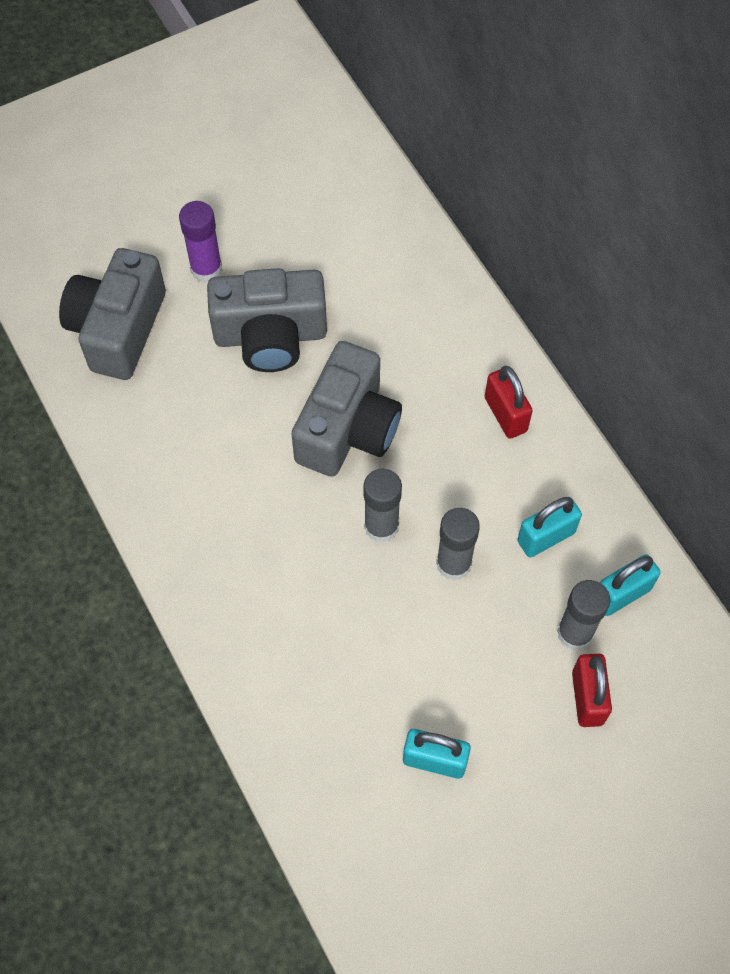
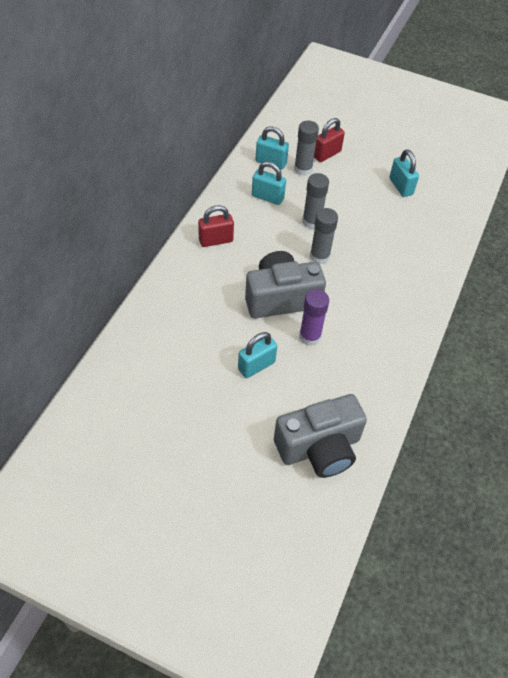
camera: 130 degrees left, 10 degrees down
(206, 269) = (239, 429): purple glue stick -> purple glue stick (310, 336)
(270, 336) = (256, 366): grey camera -> turquoise padlock
(505, 414) = (216, 240): red padlock -> red padlock turned 45 degrees clockwise

